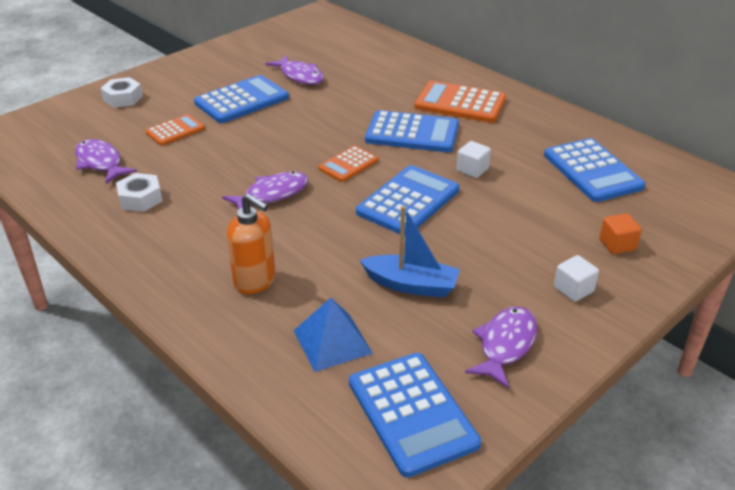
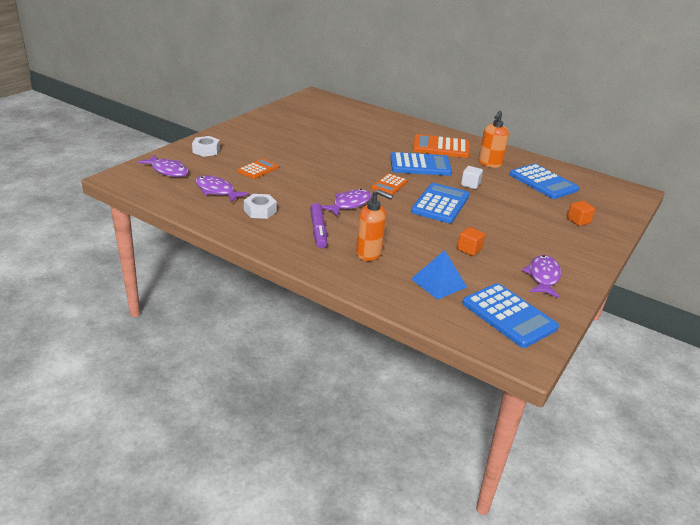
camera: 15 degrees left, 5 degrees down
(203, 236) = (318, 230): none -> purple marker
(241, 100) = (293, 149): blue calculator -> none
(300, 76) = (324, 134): purple fish -> purple fish (168, 171)
(411, 285) = (469, 249): blue boat -> orange cube
(522, 134) = (489, 164): none -> orange soap dispenser
(573, 289) = (566, 245): white cube -> none

